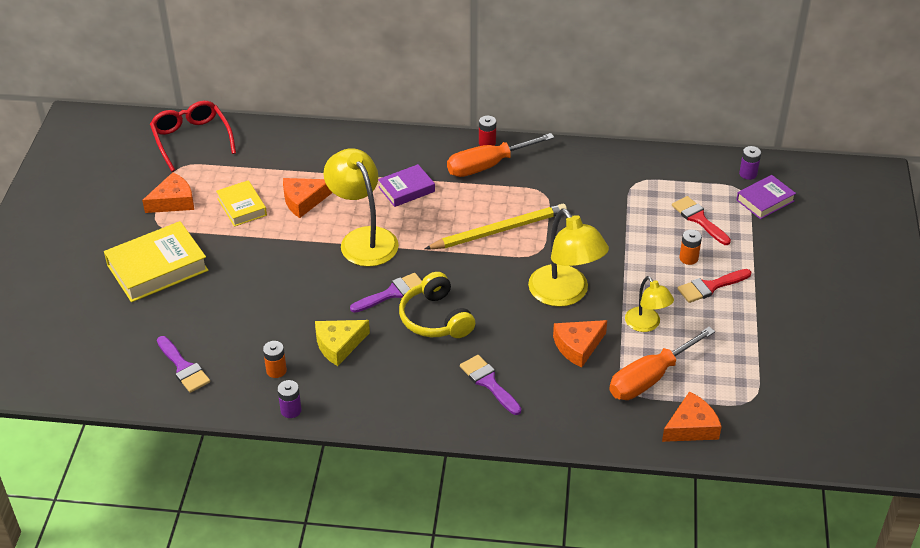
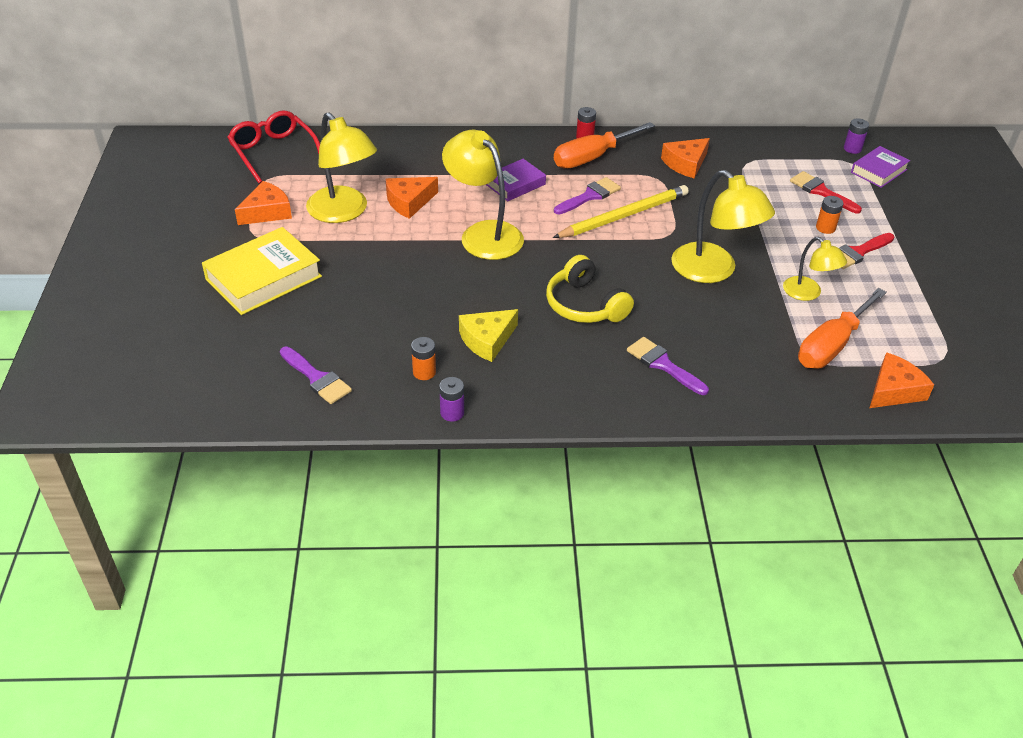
camera: 10 degrees left, 0 degrees up
(242, 207) = (344, 212): yellow book -> yellow lamp
(392, 293) = (530, 283): purple brush -> purple brush (590, 196)
(578, 346) = (745, 320): orange cheese -> orange cheese (685, 164)

